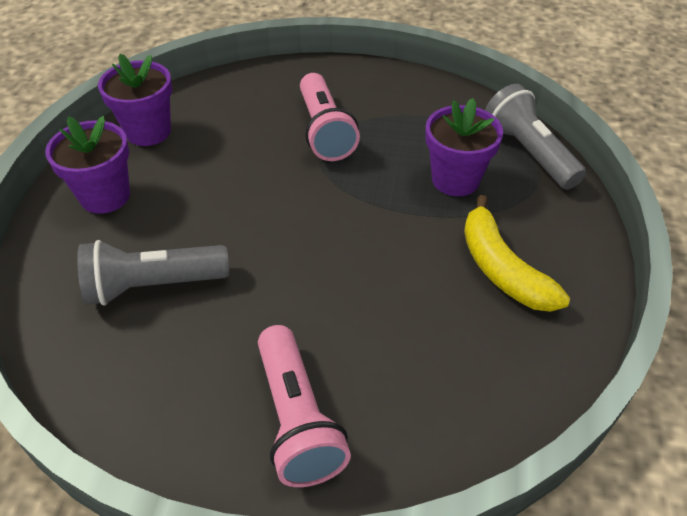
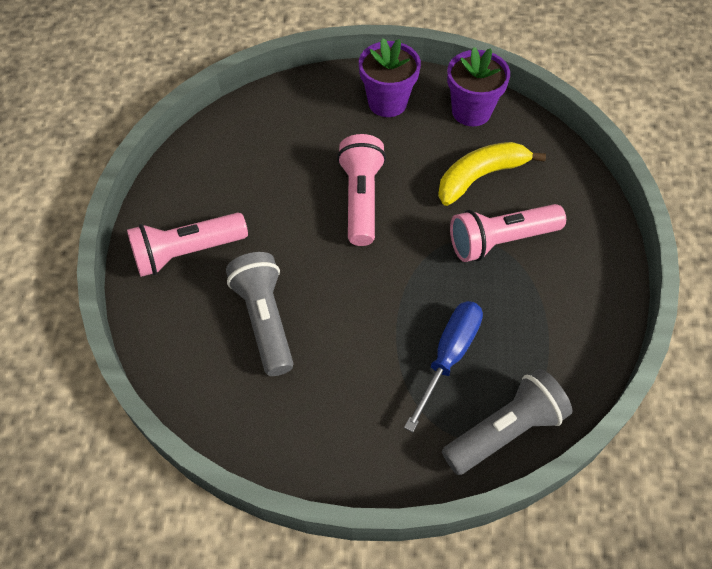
camera: 85 degrees right, 10 degrees up
(153, 285) = (299, 151): grey flashlight -> grey flashlight (265, 320)
(248, 230) = (361, 199): none -> pink flashlight
(455, 179) = (448, 356): purple flower pot -> blue screwdriver
(501, 268) = (334, 392): yellow banana -> yellow banana (480, 177)

